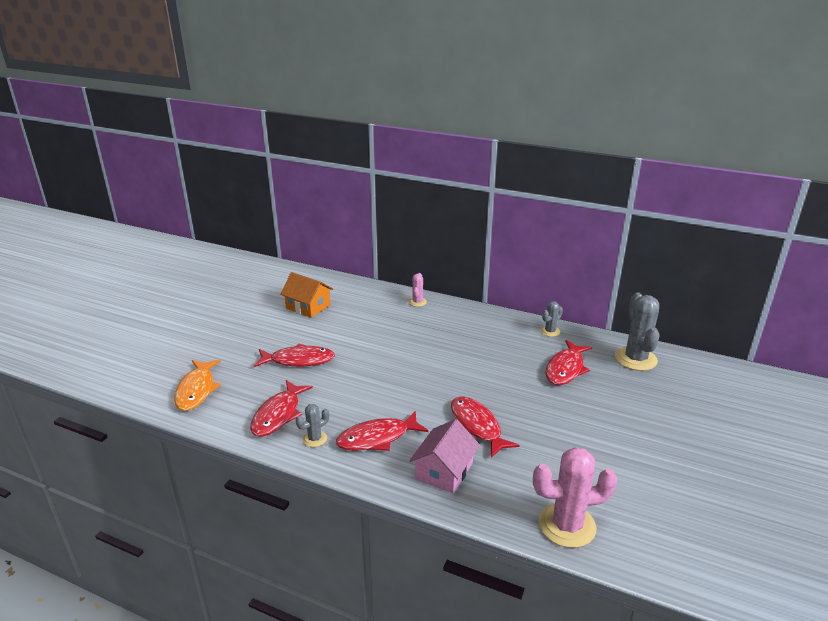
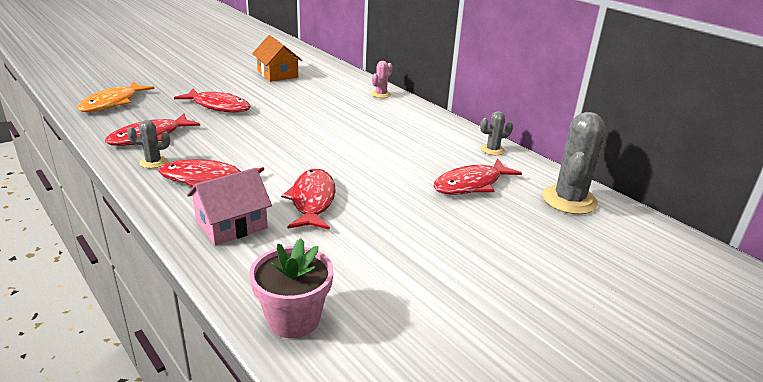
camera: 25 degrees right, 0 degrees up
(567, 525) = (293, 319): pink cactus -> pink flower pot

